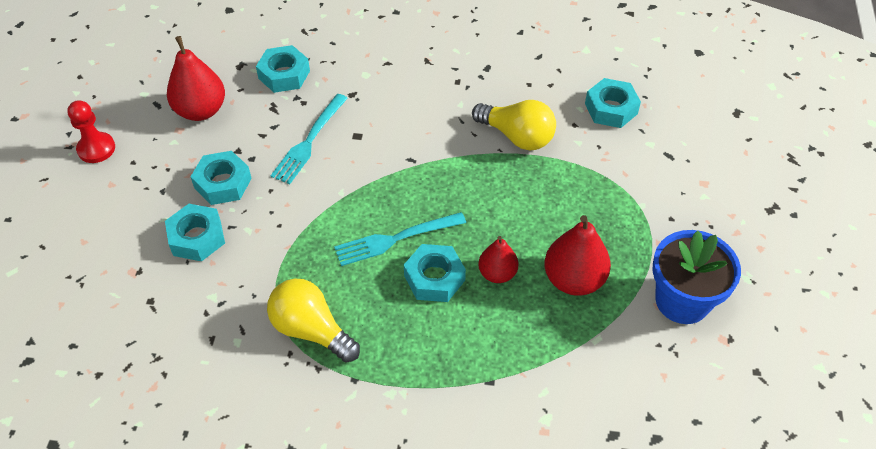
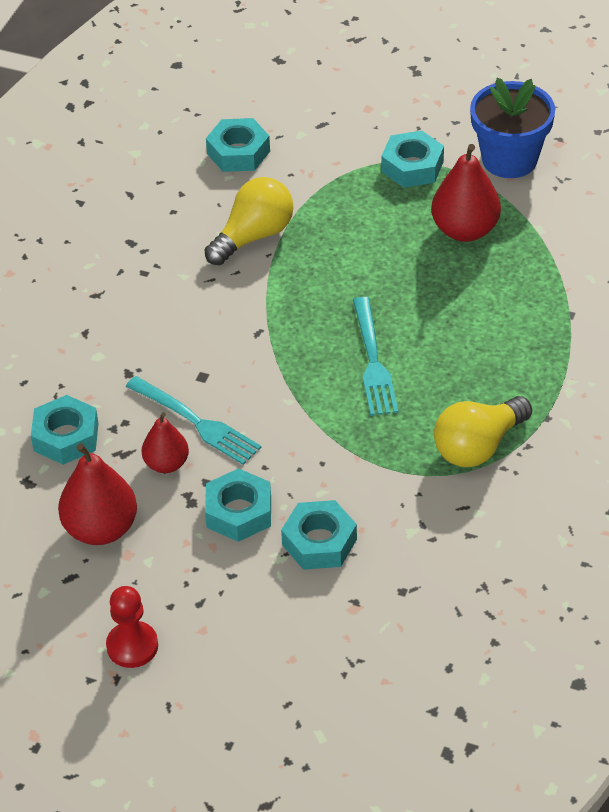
camera: 75 degrees left, 5 degrees down
(434, 278) = (435, 336): turquoise nut -> turquoise nut (412, 166)
(497, 273) = (442, 286): red pear -> red pear (166, 464)

